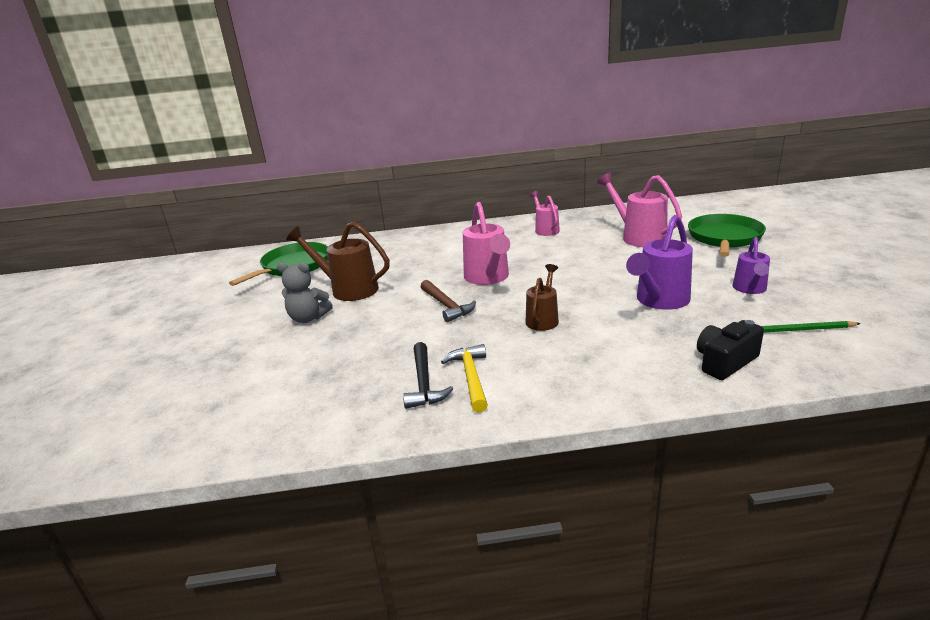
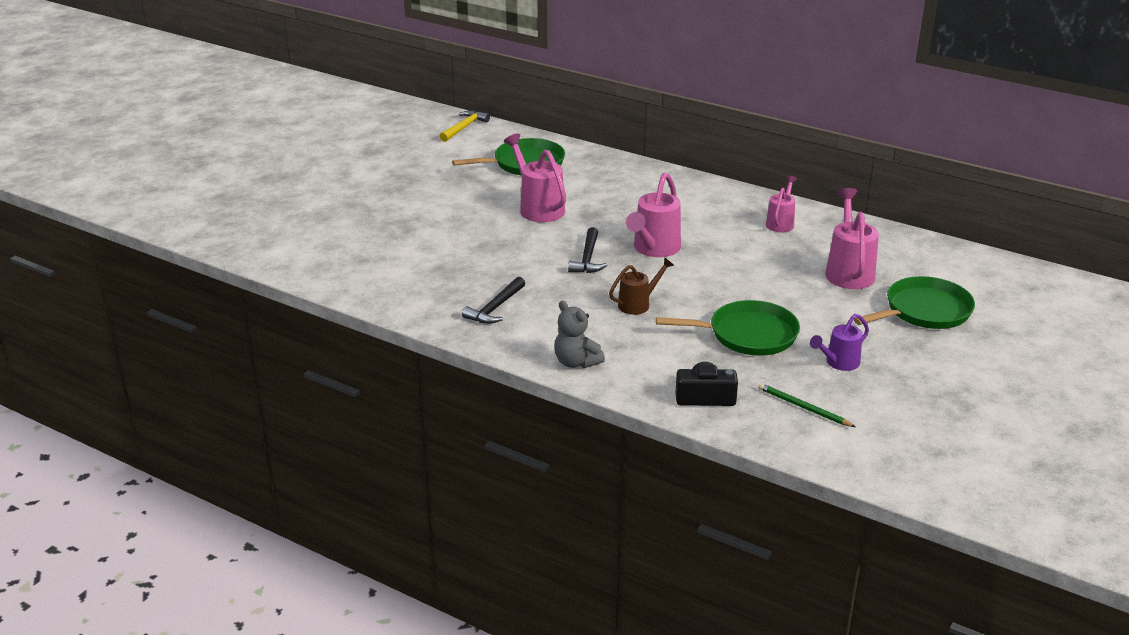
camera: 35 degrees right, 5 degrees up
(308, 318) = (482, 221): grey teddy bear -> grey teddy bear (576, 362)
(348, 289) = (538, 208): brown watering can -> pink watering can
(447, 306) = (588, 258): brown hammer -> black hammer
(471, 377) = (528, 319): yellow hammer -> yellow hammer (464, 127)
(659, 301) = (748, 334): purple watering can -> green pan

